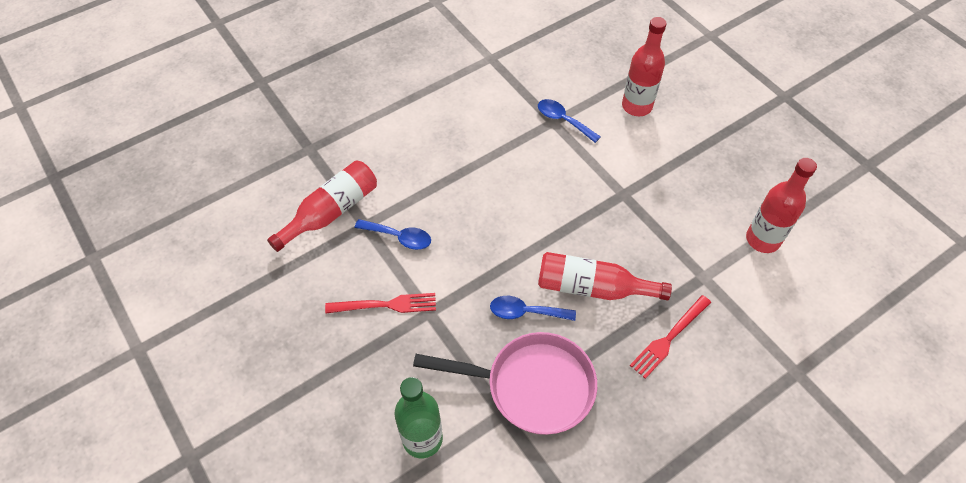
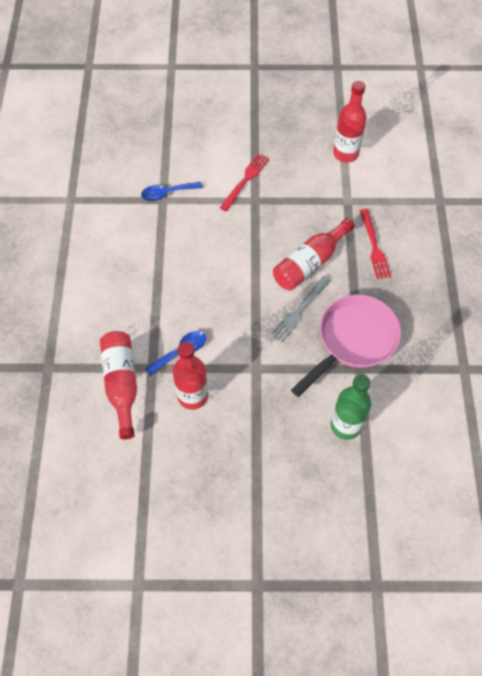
camera: 55 degrees left, 5 degrees up
(387, 305) = (230, 391): red fork -> red fork (245, 180)
(525, 312) = (299, 311): blue spoon -> grey fork
(637, 106) = (193, 145): red bottle -> red bottle (192, 396)

